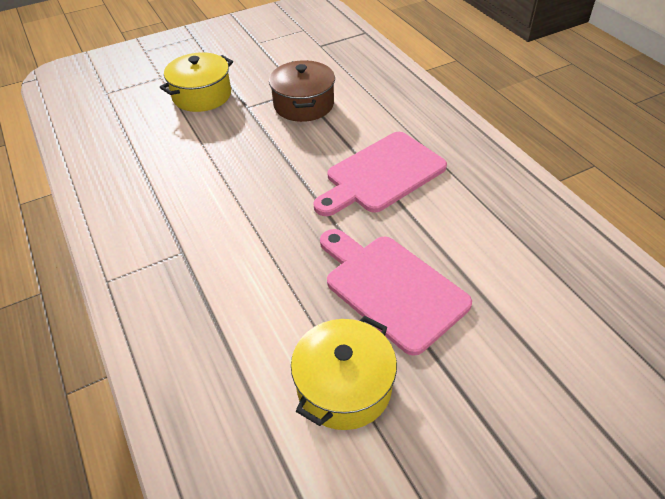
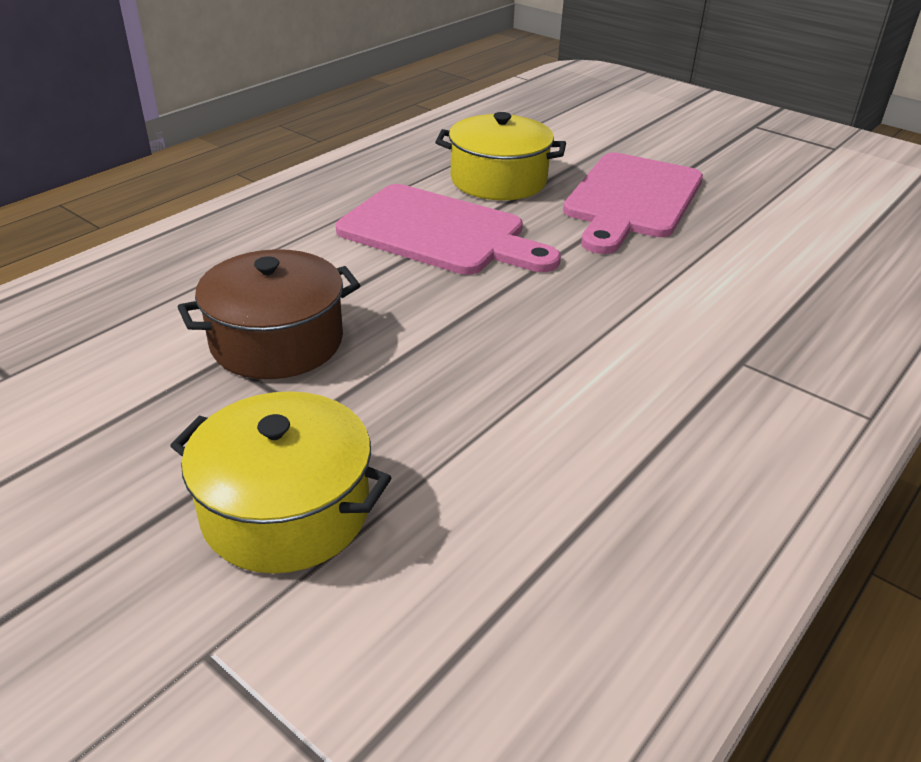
camera: 115 degrees left, 10 degrees down
(344, 386) = (774, 205): yellow pot -> yellow pot (498, 180)

